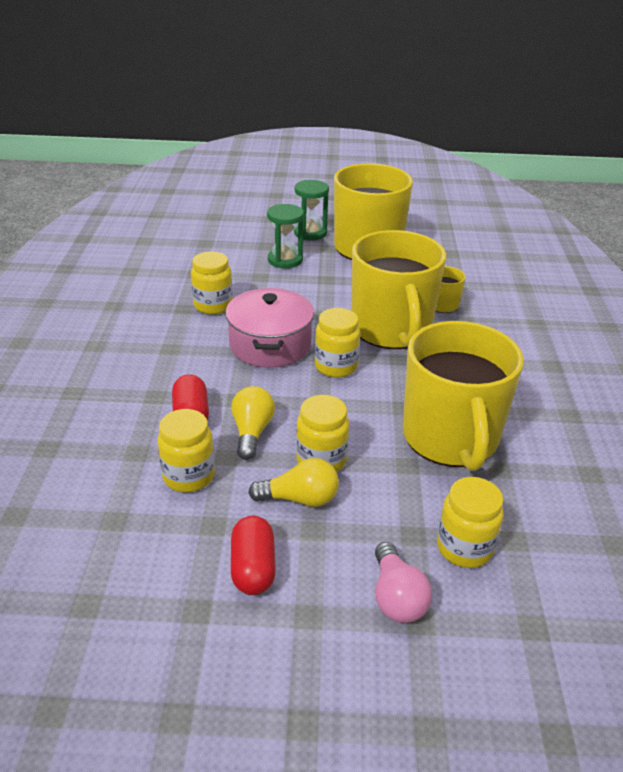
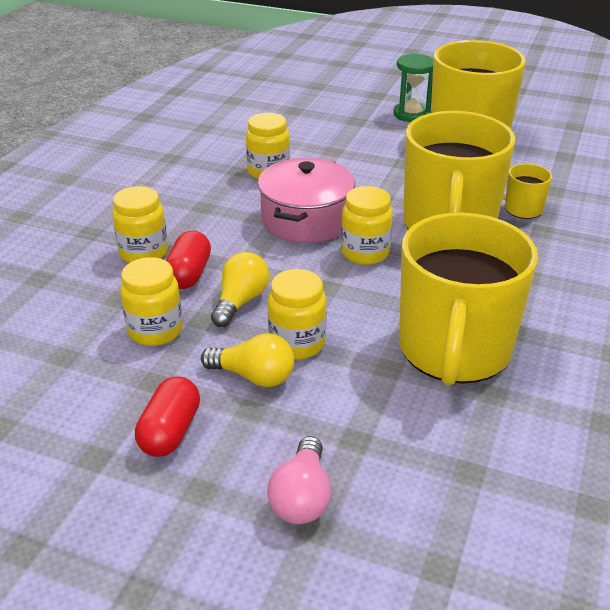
camera: 20 degrees right, 0 degrees up
(285, 260) = (369, 138): green hourglass -> none
(464, 548) = (405, 466): yellow jar -> yellow jar (143, 253)

